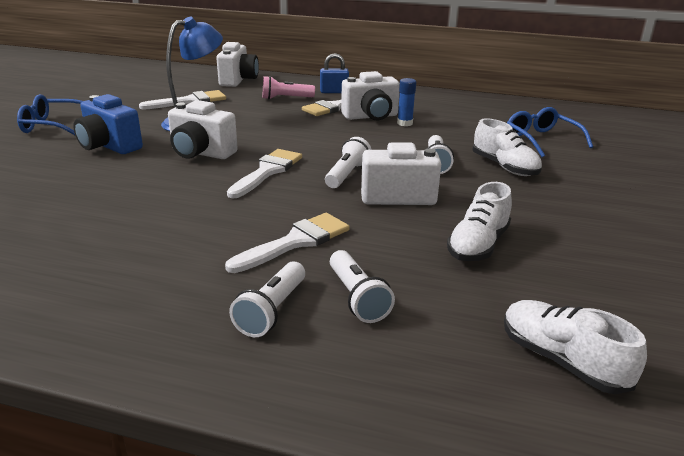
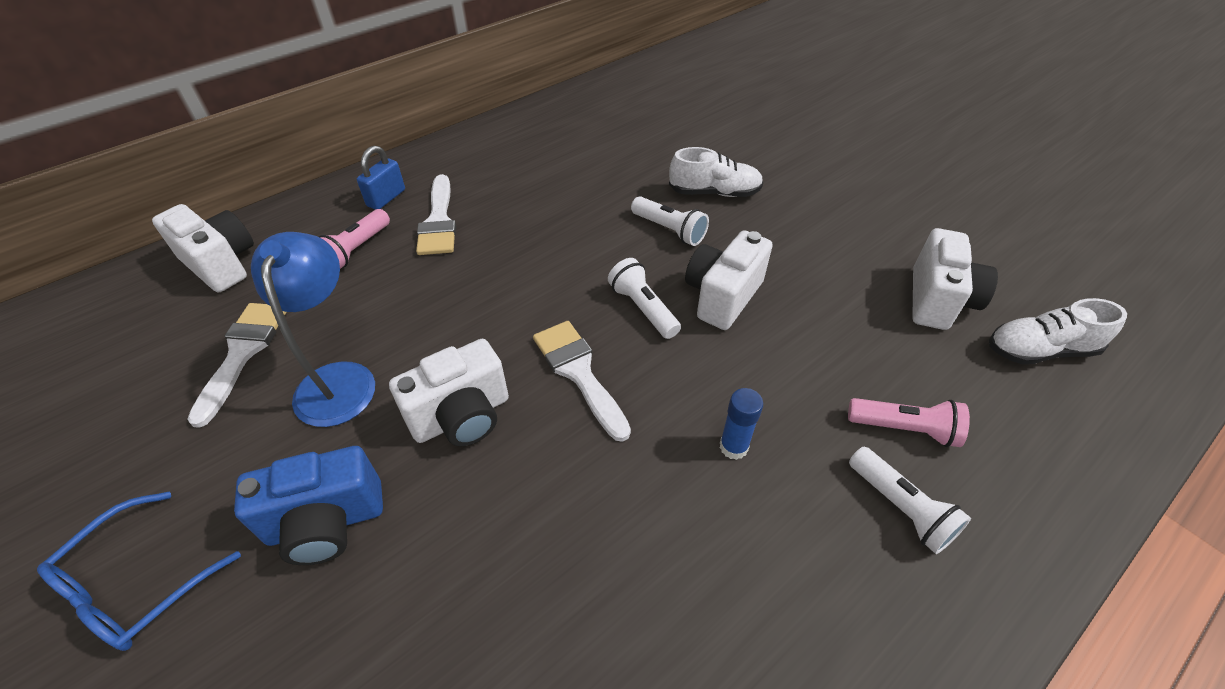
camera: 55 degrees left, 20 degrees up
(296, 242) = (773, 426): white brush -> none
(357, 298) = (904, 429): white flashlight -> pink flashlight
(371, 117) = (502, 210): white camera -> white camera (938, 300)
(404, 123) = (548, 196): blue glue stick -> blue glue stick (733, 447)
(478, 245) = (852, 297): white shoe -> none
(541, 140) = (675, 136): blue glasses -> none

